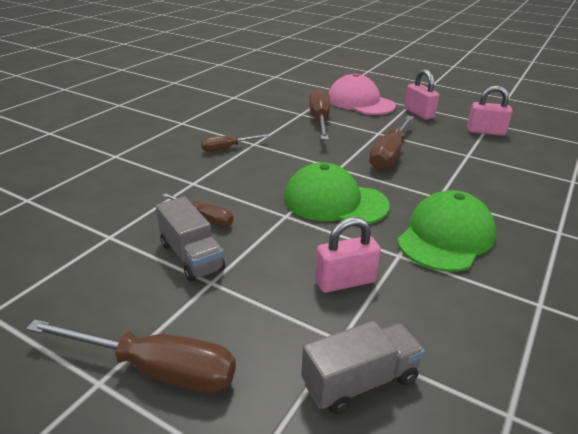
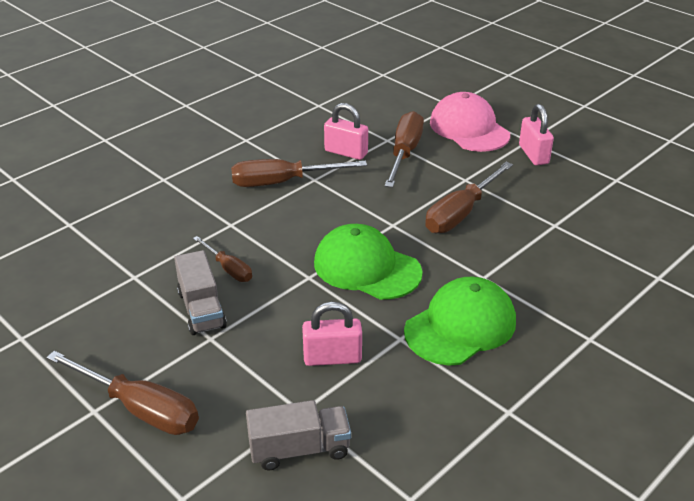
camera: 15 degrees right, 5 degrees up
(227, 148) = (283, 182): brown screwdriver -> brown screwdriver, size x1.75
(485, 132) = (601, 193): pink padlock -> pink padlock (346, 152)

